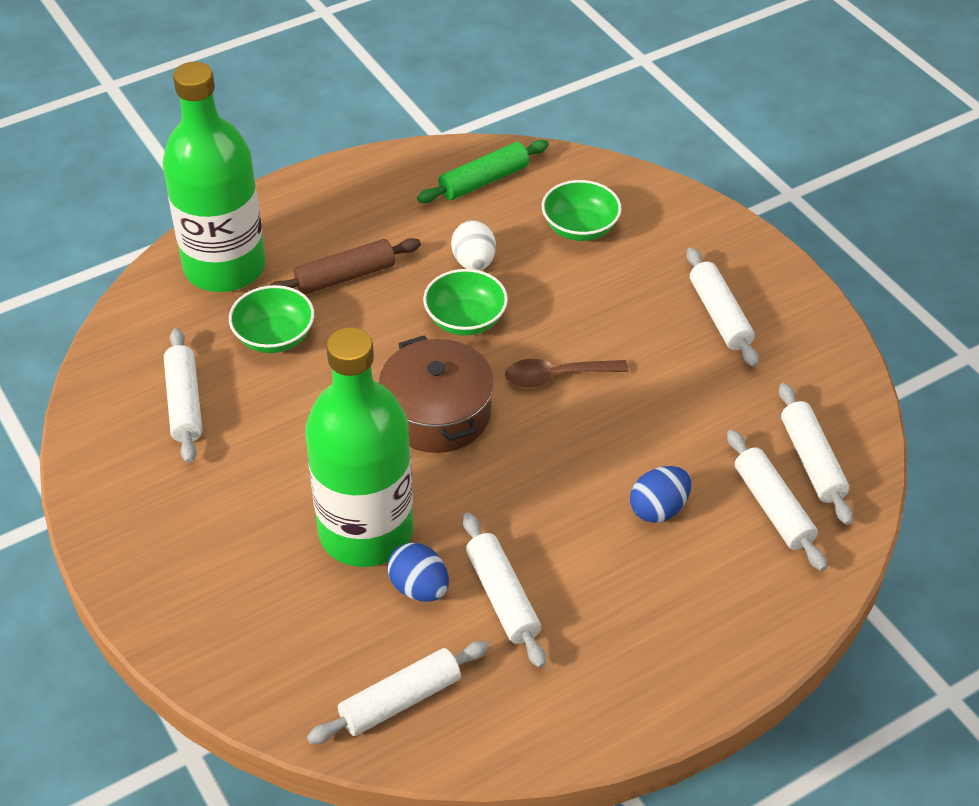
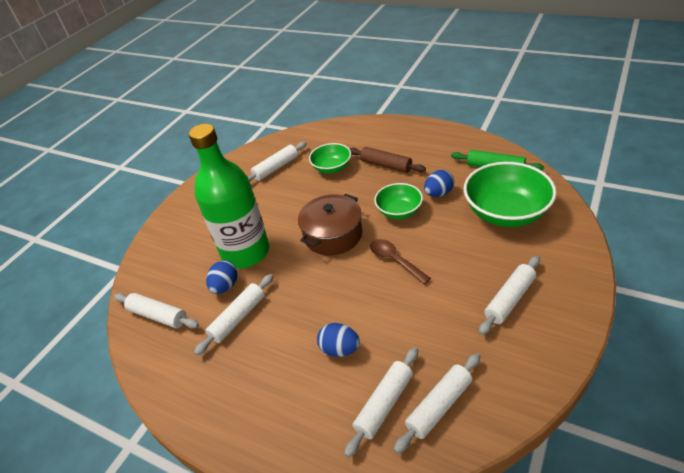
camera: 65 degrees right, 5 degrees down
(225, 267) = (356, 136): green bottle -> none
(474, 262) = (438, 193): white egg -> blue egg
(580, 228) = (505, 213): green bowl -> green bowl, size x1.73

